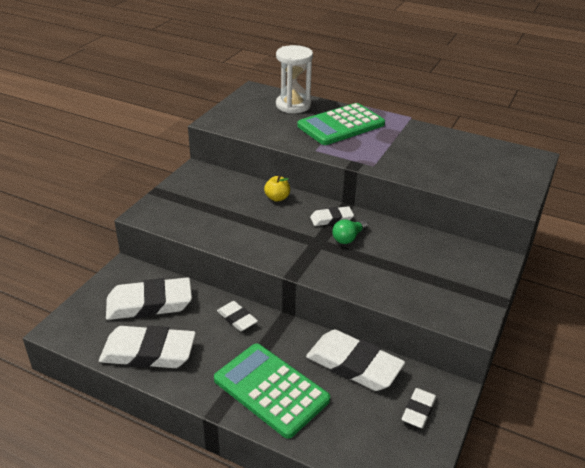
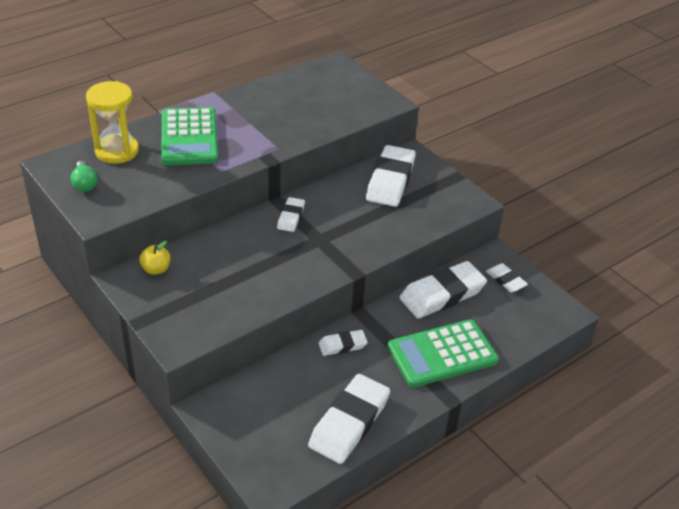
camera: 65 degrees left, 5 degrees up
(149, 304) = (279, 403): white eraser -> white eraser (390, 181)
(277, 198) = (228, 238): yellow apple -> yellow apple (156, 269)
(293, 105) = (117, 151): white hourglass -> yellow hourglass
(348, 238) = (327, 218): green light bulb -> green light bulb (84, 184)

